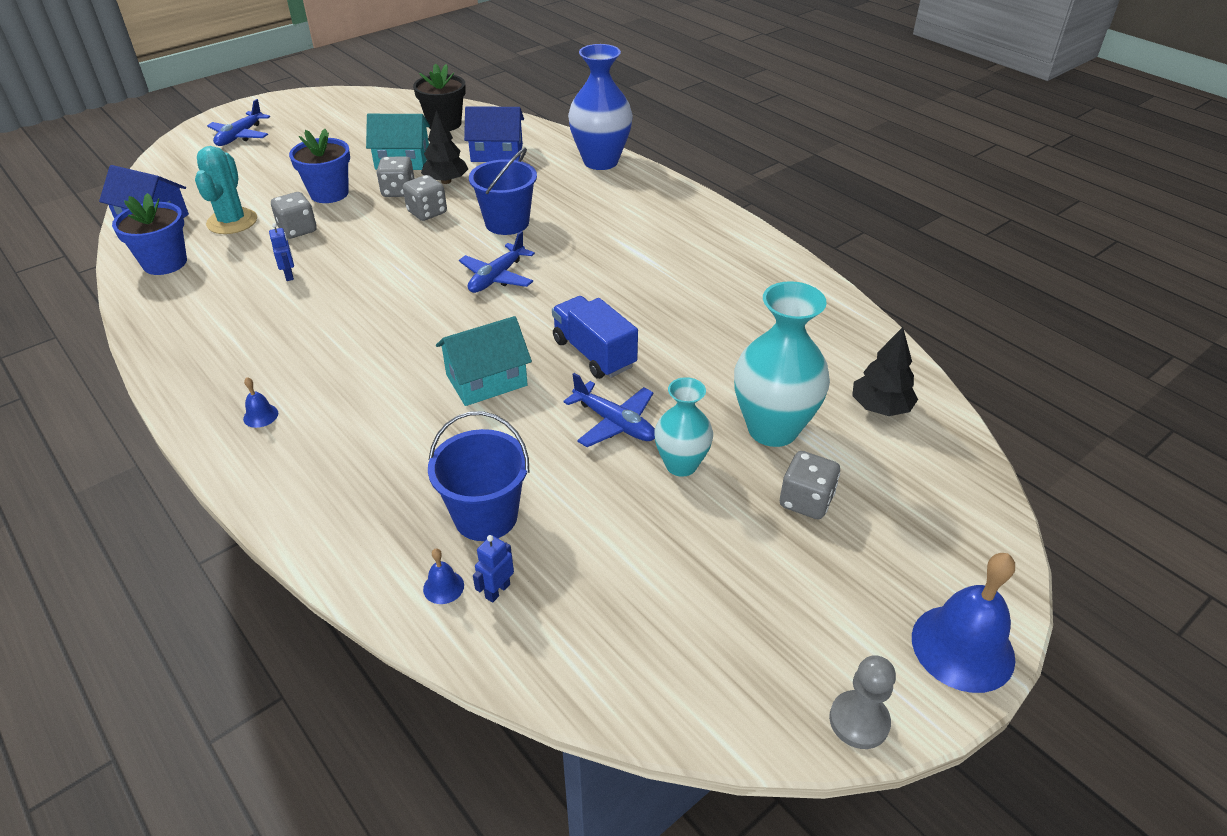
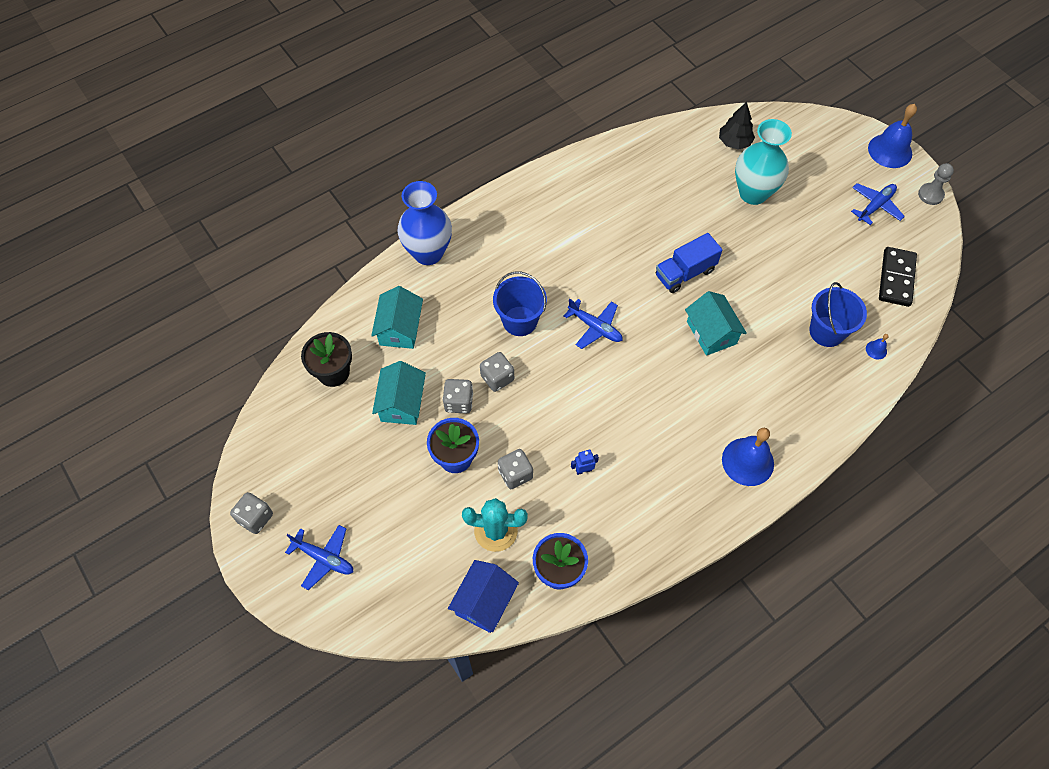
camera: 85 degrees left, 20 degrees up
(260, 415) = (747, 461): blue bell -> blue bell, size x2.32
(446, 181) = (446, 366): black tree -> none
(497, 153) = (400, 328): blue house -> turquoise house
(497, 591) = (876, 326): blue robot -> none
(612, 633) = (896, 278): none -> black domino
(614, 423) = (750, 267): blue plane -> blue plane (875, 206)
(681, 465) = (783, 238): turquoise vase -> none
(806, 501) = (807, 189): grey dice -> grey dice (255, 518)

